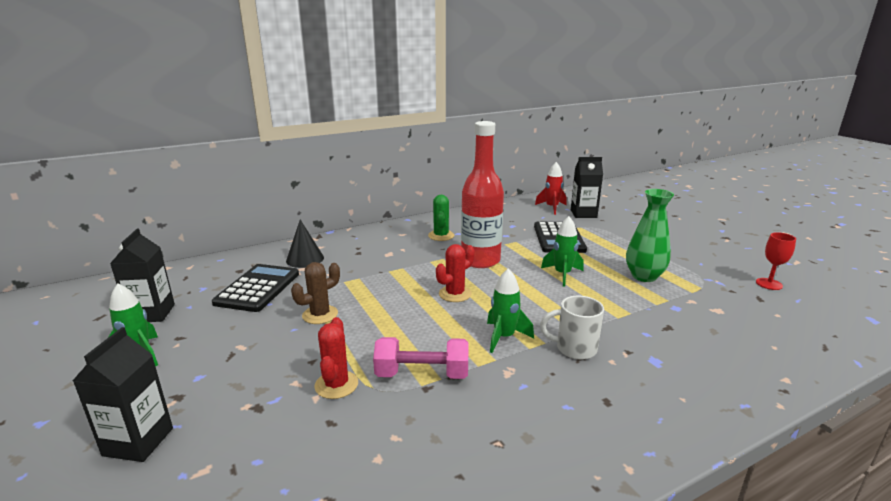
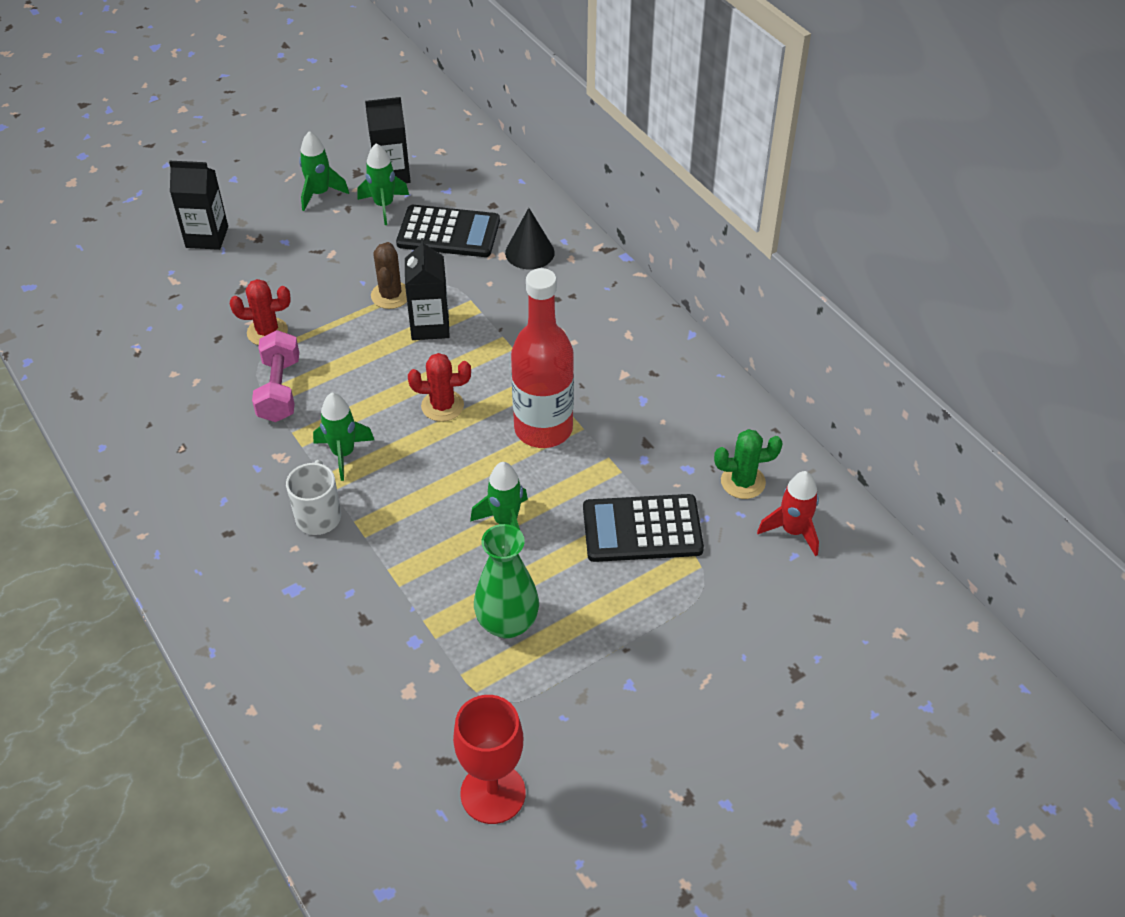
camera: 85 degrees right, 25 degrees up
(194, 318) = (384, 206): none -> green rocket
(320, 315) = (390, 295): brown cactus -> brown cactus turned 45 degrees clockwise
(441, 236) = (628, 379): green cactus -> green cactus (743, 482)
(455, 294) = (442, 406): red cactus -> red cactus turned 45 degrees counterclockwise
(583, 214) = (771, 579): black carton -> black carton (430, 326)
(769, 284) = (493, 793): red goblet -> red goblet, size x1.66

